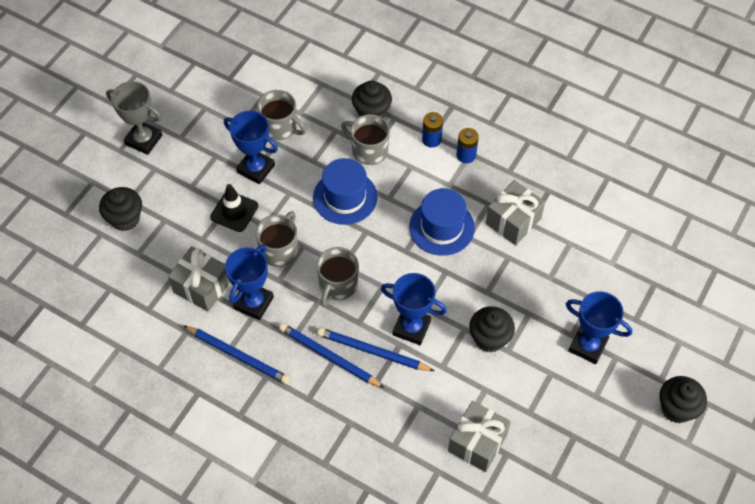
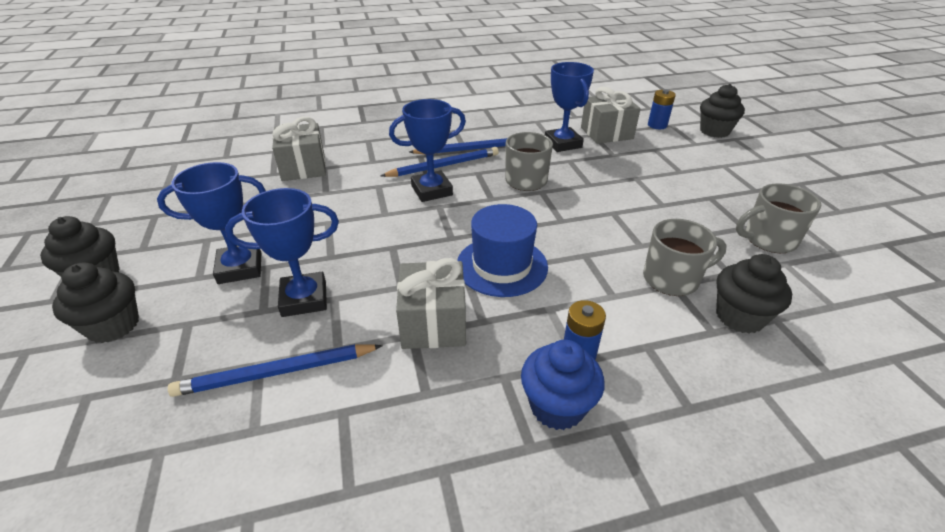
camera: 135 degrees right, 20 degrees down
(144, 140) = (810, 167): grey trophy -> none
(234, 211) = (670, 171): black traffic cone -> none
(238, 355) = (528, 123): blue pencil -> blue pencil (277, 373)
(256, 169) = (715, 201): blue trophy -> blue trophy (304, 299)
(280, 250) = (599, 173): grey mug -> none
(345, 197) = (619, 230): blue hat -> none
(431, 139) = (640, 340): blue battery -> blue battery (657, 125)
(489, 338) = (354, 220): black cupcake -> black cupcake (113, 325)
(502, 145) = (557, 406): none -> blue cupcake

